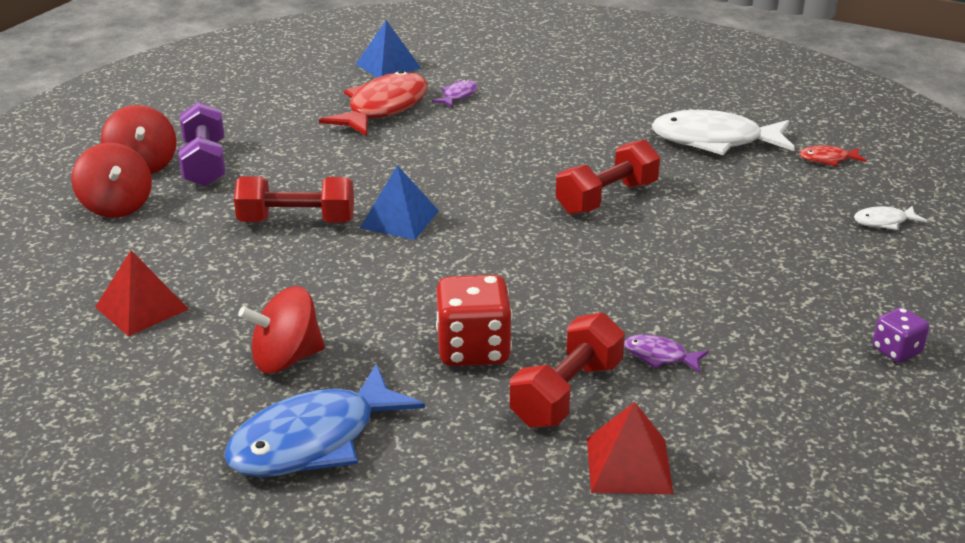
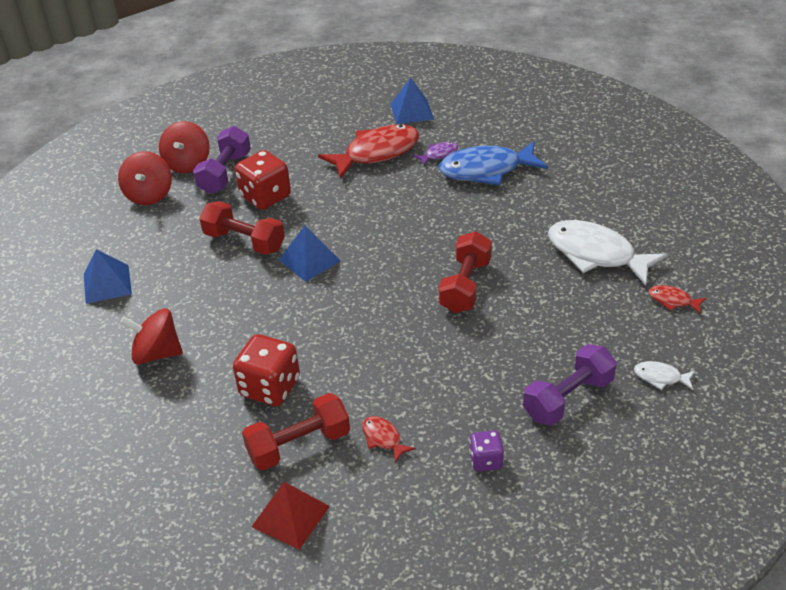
camera: 30 degrees right, 10 degrees up
(142, 308) = (107, 284): red pyramid -> blue pyramid
(282, 174) = (265, 197): none -> red dice
(314, 440) = (127, 421): blue fish -> blue fish (486, 170)
(607, 198) = (465, 286): red dumbbell -> red dumbbell turned 60 degrees counterclockwise
(659, 356) = (383, 438): purple fish -> red fish
(816, 263) = (568, 398): none -> purple dumbbell
(896, 351) = (555, 498): purple dice -> purple dice (486, 460)

